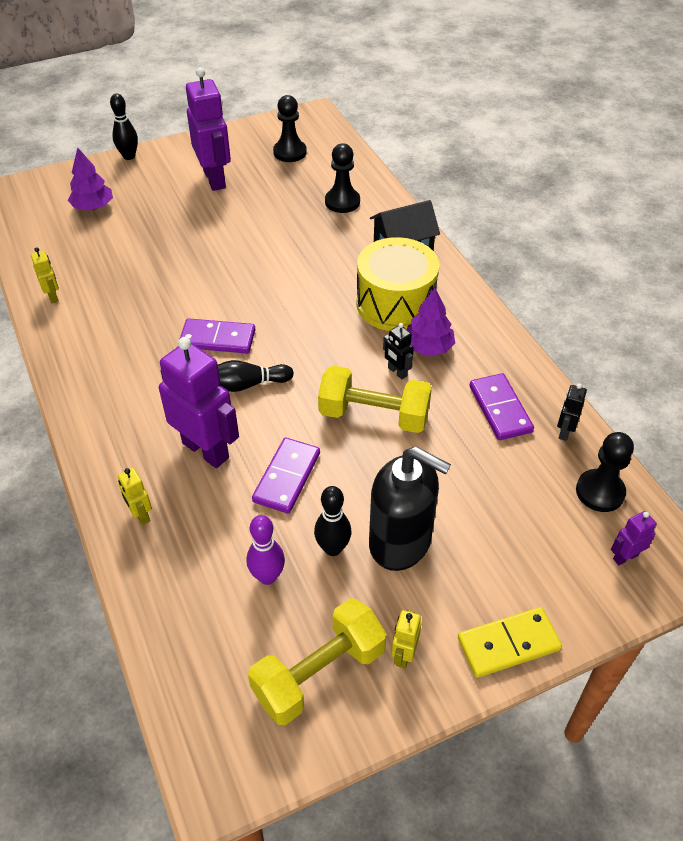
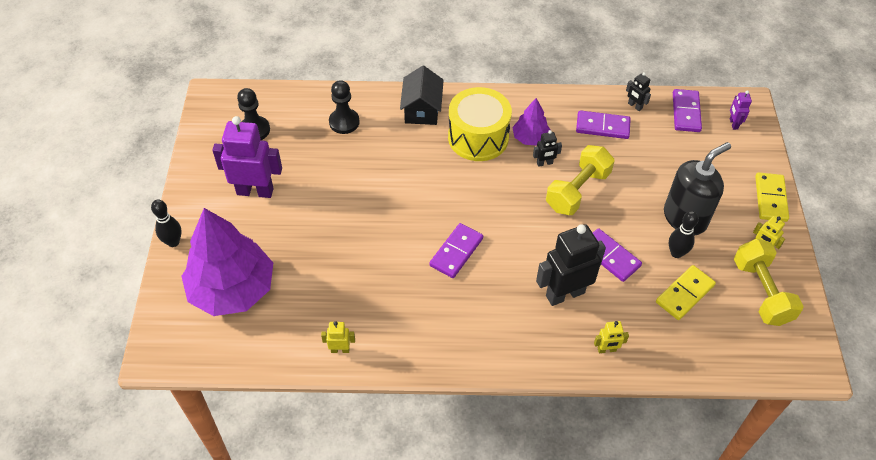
camera: 65 degrees left, 5 degrees up
(93, 207) = (232, 289): purple tree -> purple tree, size x2.08
(206, 450) = (565, 294): purple robot -> black robot
(247, 384) = (513, 250): black bowling pin -> none
(267, 576) = (685, 294): purple bowling pin -> yellow domino
(600, 492) = (686, 112): black pawn -> purple domino

